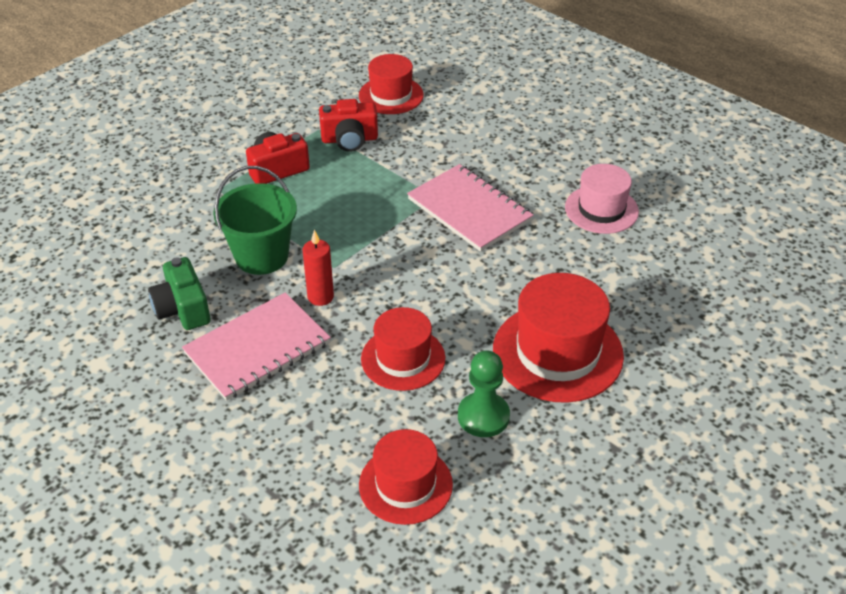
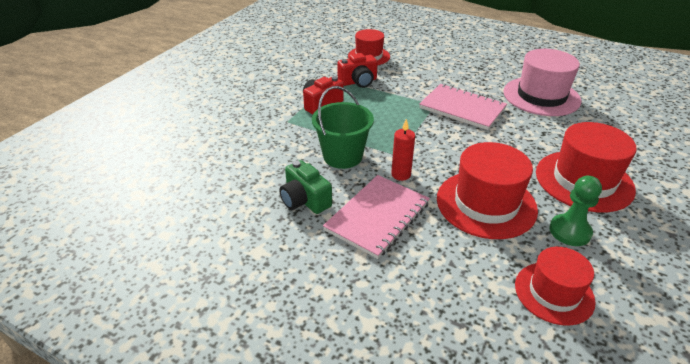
camera: 15 degrees left, 5 degrees down
(403, 358) = (486, 204): red hat -> red hat, size x1.55
(601, 209) = (541, 96): pink hat -> pink hat, size x1.55

